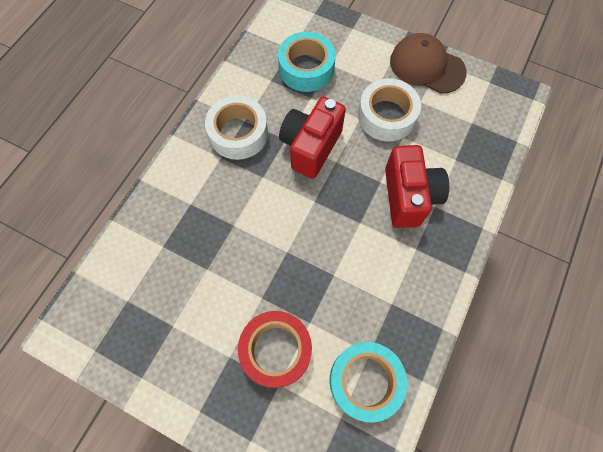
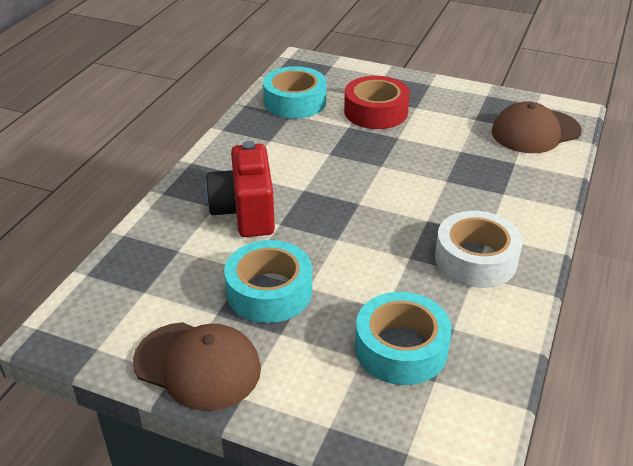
camera: 175 degrees right, 30 degrees down
(120, 295) = (535, 131): none -> brown cap
(310, 147) = (373, 251): red camera -> none
(386, 116) = (269, 291): white tape -> turquoise tape

